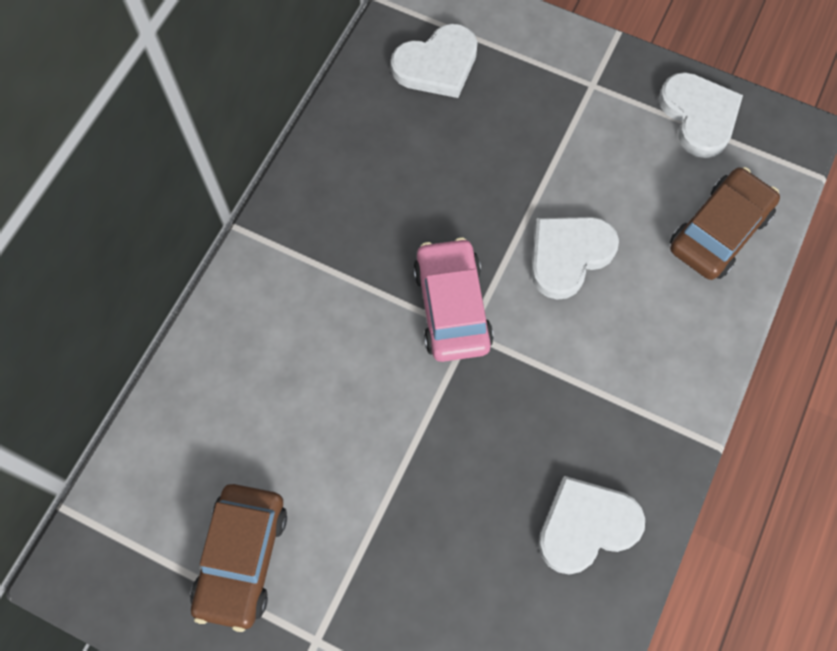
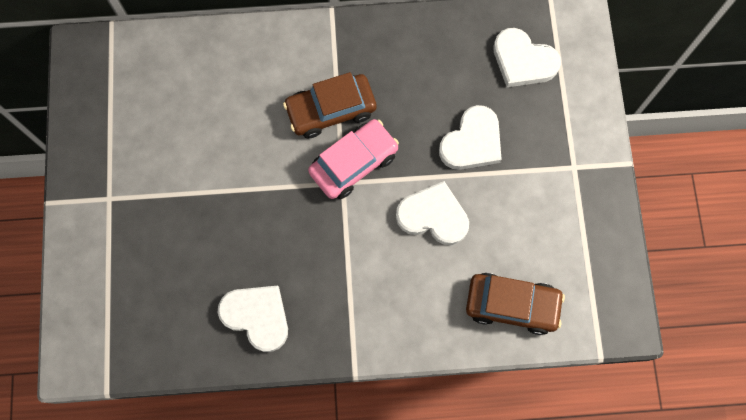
camera: 60 degrees right, 5 degrees up
(242, 558) = (133, 132): brown car -> brown car (331, 110)
(699, 116) = (595, 250): white heart -> white heart (472, 142)

